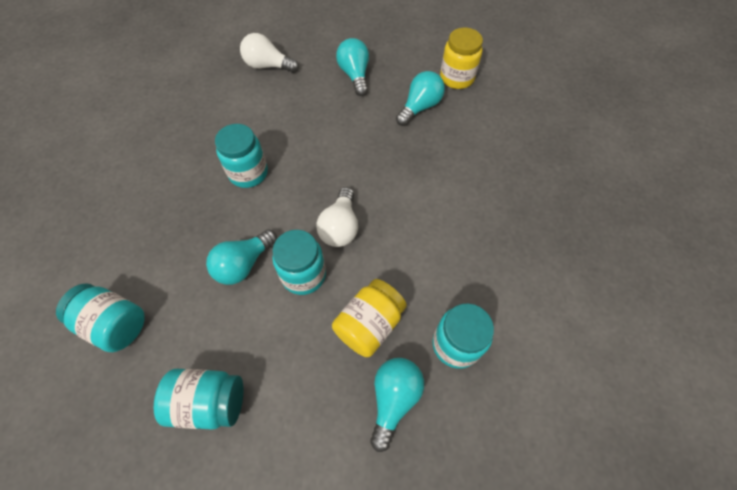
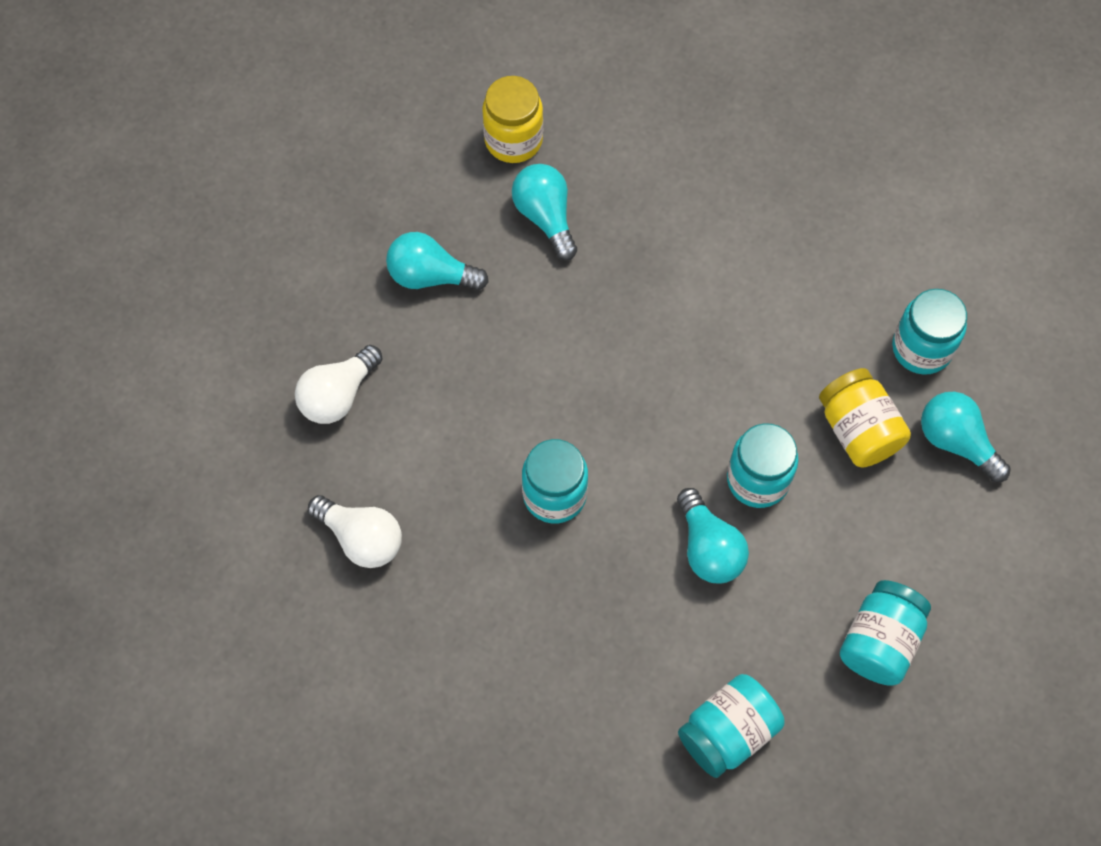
camera: 65 degrees left, 5 degrees up
(340, 227) = (705, 408): white light bulb -> white light bulb (361, 538)

